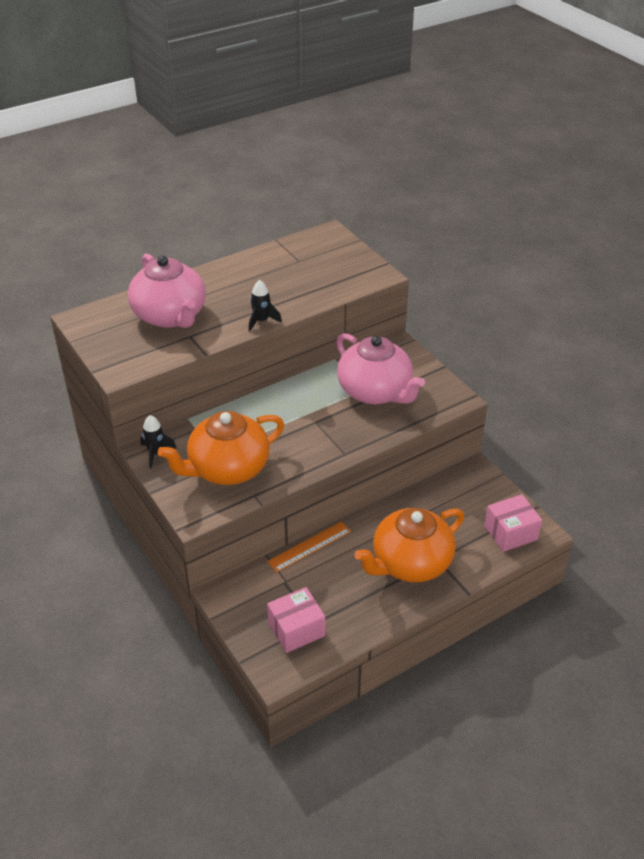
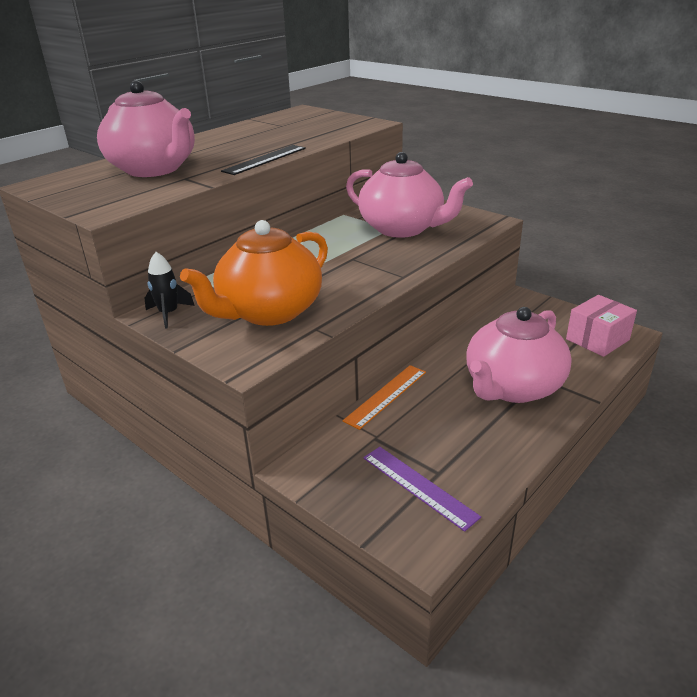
camera: 15 degrees left, 10 degrees down
(261, 321) = (265, 159): black rocket -> black ruler
(296, 629) = (419, 486): pink box -> purple ruler
(410, 563) = (512, 387): orange teapot -> pink teapot

